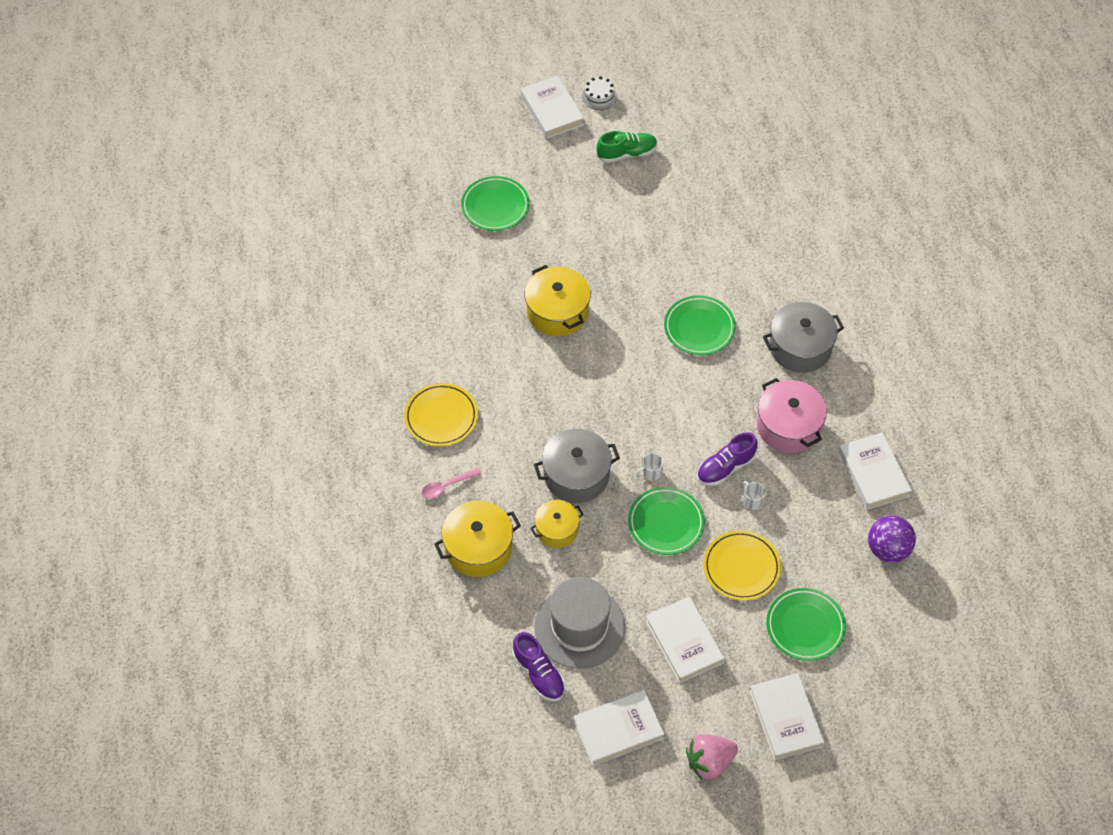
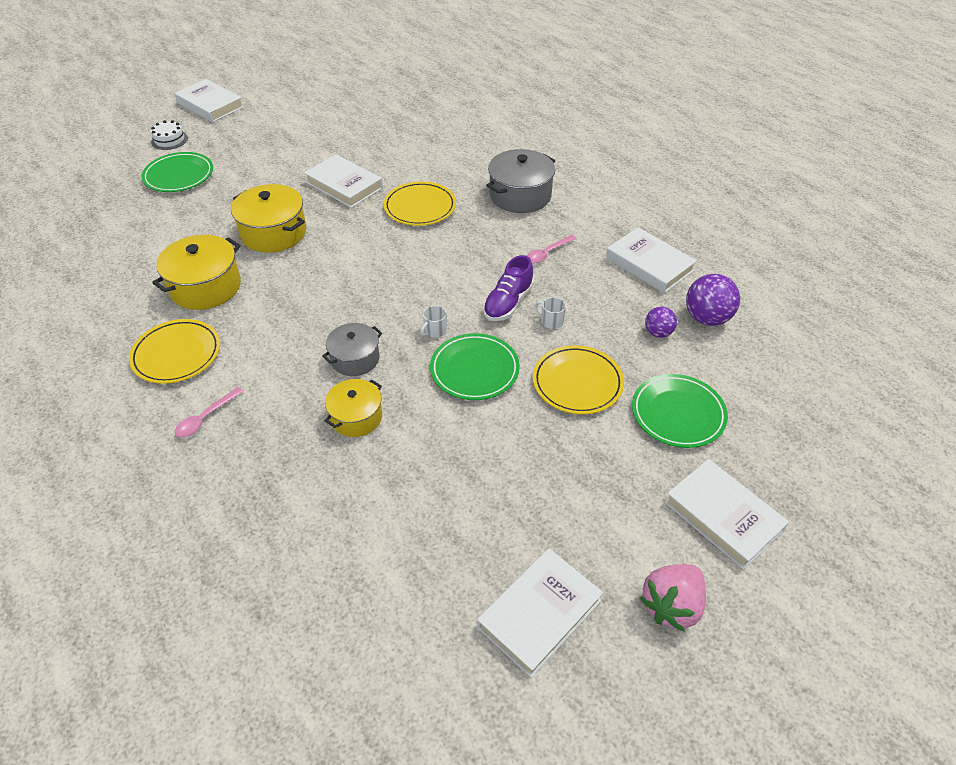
camera: 25 degrees left, 10 degrees down
(478, 548) = (268, 469): yellow pot -> yellow pot (205, 287)
(538, 673) = (404, 585): purple shoe -> none
(576, 475) = (355, 359): grey pot -> grey pot, size x0.64
(579, 627) = (430, 509): grey hat -> none
(599, 96) = (250, 88): white cake -> white cake (169, 140)
(626, 154) = (291, 115): green shoe -> none
(684, 642) = (561, 479): white book -> white book (344, 185)
(699, 328) = (420, 207): green plate -> yellow plate
(788, 426) = (547, 253): pink pot -> pink spoon
(836, 547) = (658, 333): none -> purple ball

